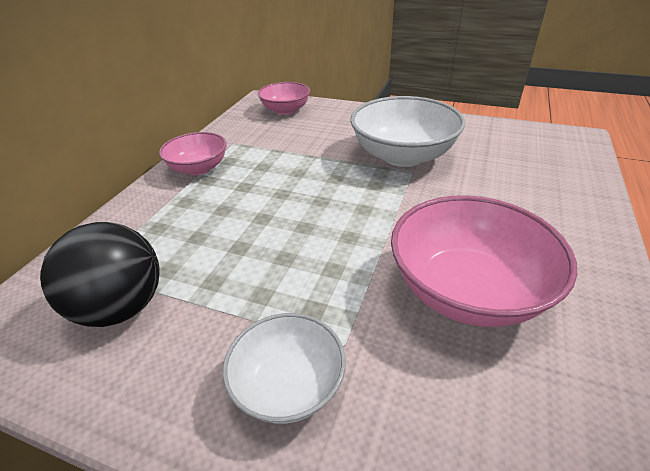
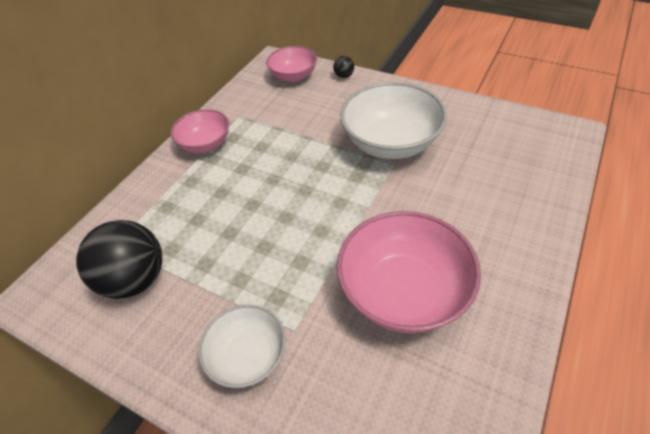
camera: 10 degrees right, 10 degrees up
(337, 107) = (344, 76): none -> black ball

